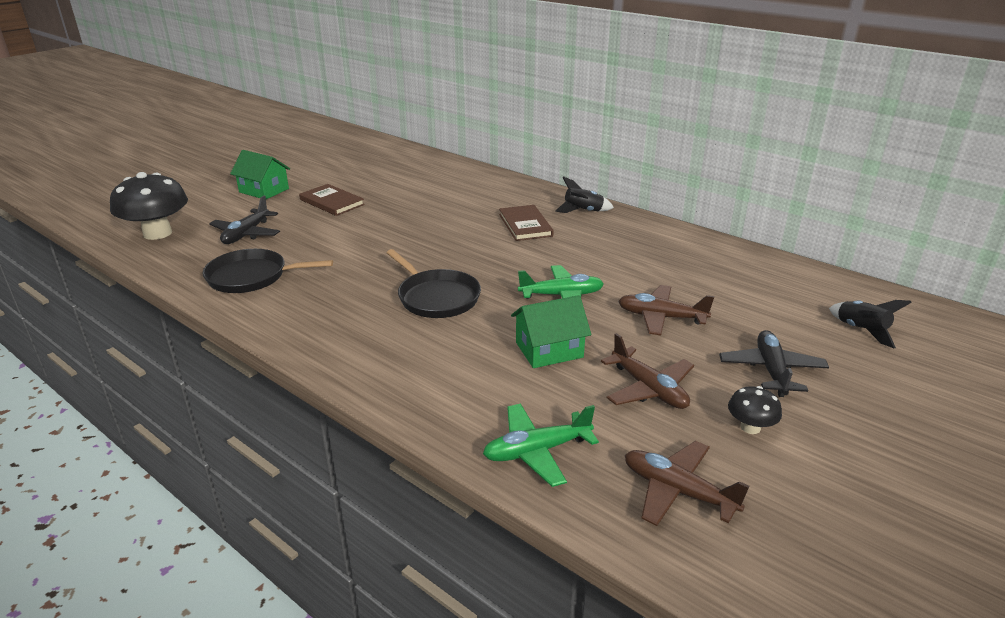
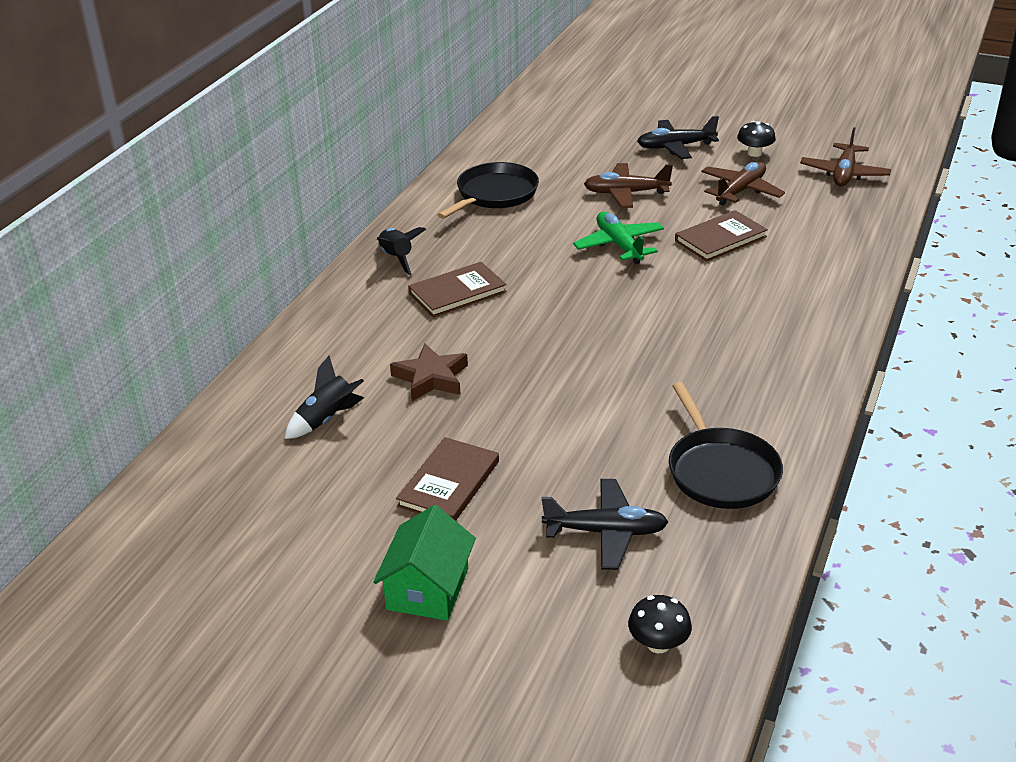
camera: 105 degrees left, 5 degrees up
(157, 233) = (658, 644): black mushroom -> black mushroom, size x0.48
(431, 207) = (431, 378): none -> brown star
(437, 297) = (673, 316): black pan -> black pan (494, 194)
(537, 451) = (854, 225): green plane -> none
(549, 350) = (720, 239): green house -> brown book
(661, 317) = (626, 193): brown plane -> brown plane turned 90 degrees clockwise
(861, 330) = (588, 115): black rocket -> black rocket (326, 419)

